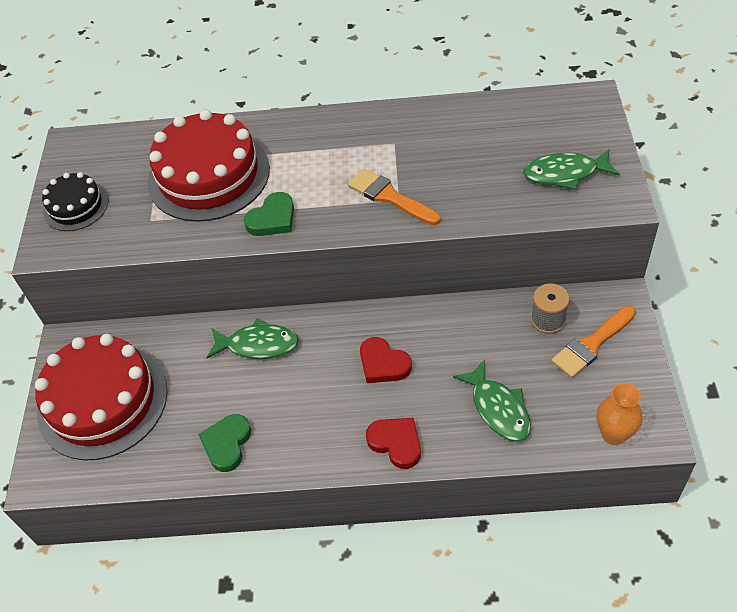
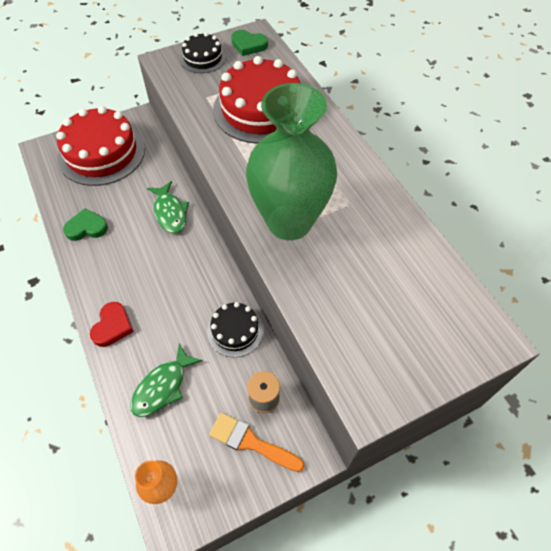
camera: 60 degrees right, 5 degrees up
(272, 219) = (235, 159): green heart -> green heart (248, 45)
(383, 364) = (179, 293): red heart -> none
(390, 197) = (289, 222): orange brush -> green vase
(458, 323) = (235, 330): none -> black cake
(565, 173) = (381, 345): green fish -> none

